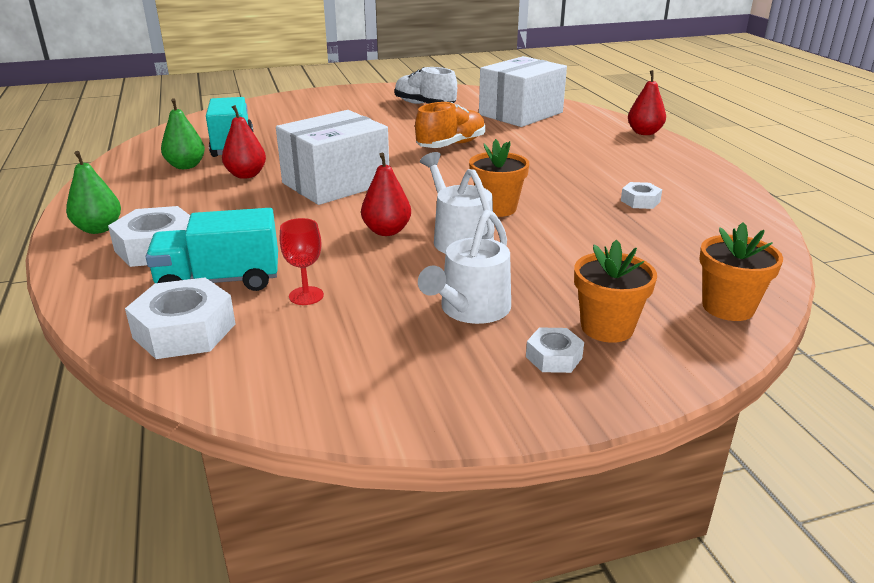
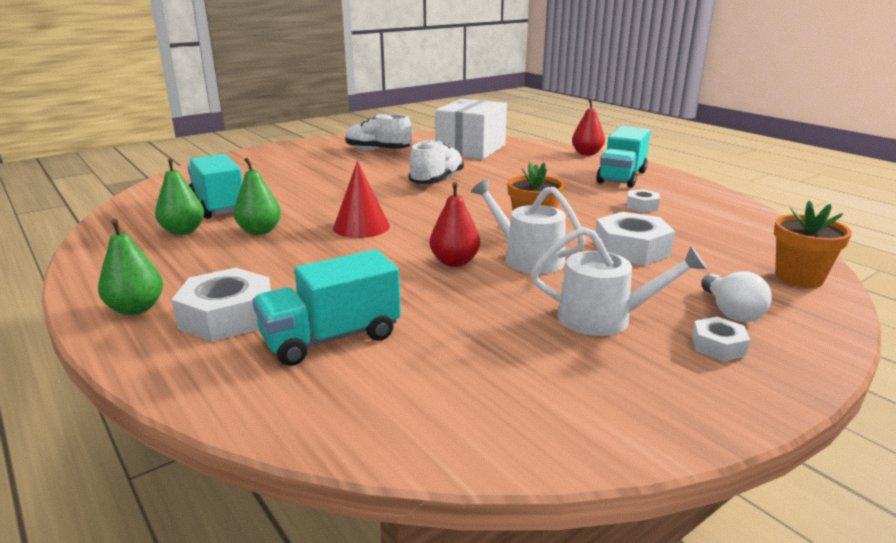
camera: 20 degrees left, 5 degrees down
(184, 331) = (341, 397): white nut -> white nut (631, 249)
(246, 175) = (260, 231): red pear -> green pear
(306, 296) = (437, 335): red goblet -> none
(336, 183) = (361, 227): white box -> red cone
(451, 145) = (436, 181): orange shoe -> white shoe
(471, 309) = (604, 318): white watering can -> white watering can turned 90 degrees counterclockwise
(607, 327) = (731, 312): orange flower pot -> white light bulb
(654, 165) = (622, 177): none -> turquoise truck

